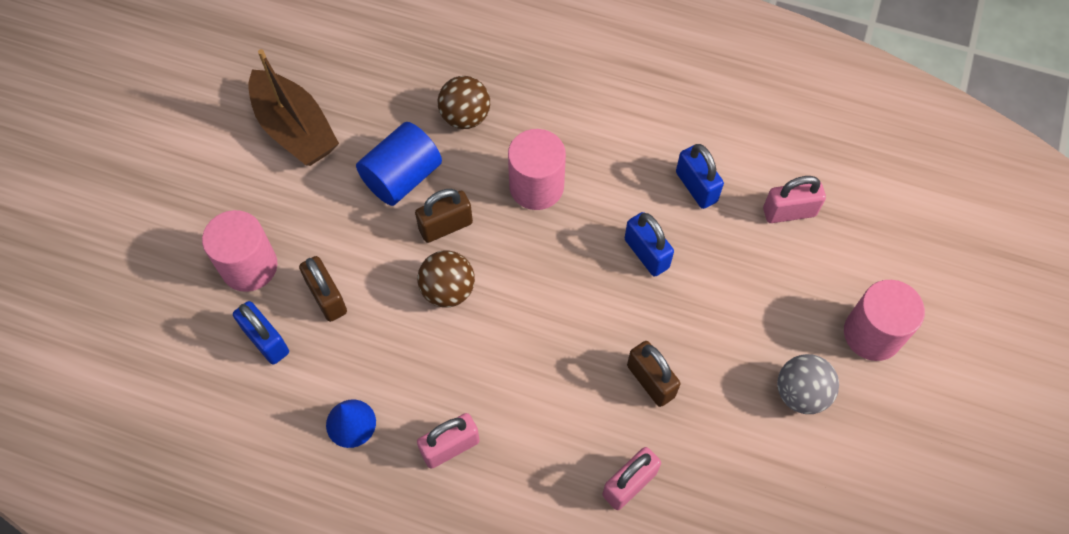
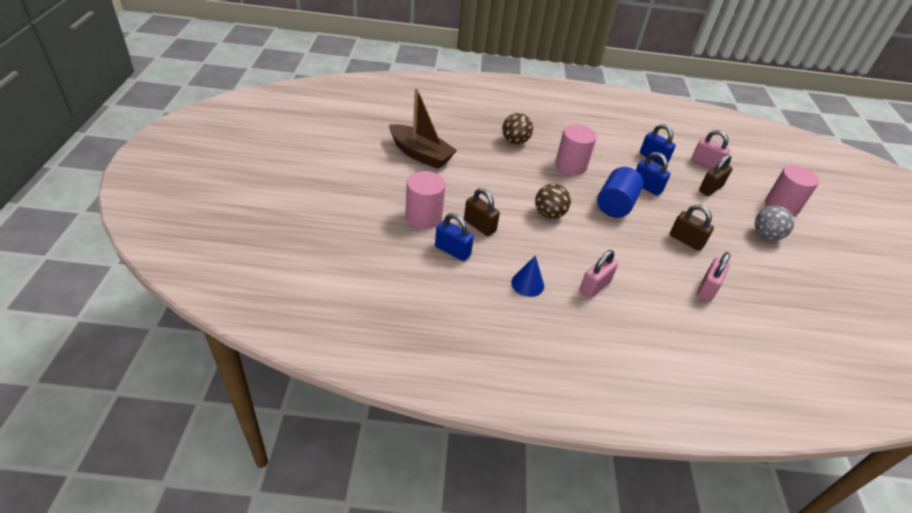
camera: 20 degrees left, 20 degrees down
(402, 177) = (494, 169): blue cylinder -> blue cylinder (615, 205)
(445, 226) = (531, 187): brown padlock -> brown padlock (710, 188)
(789, 212) = (705, 163): pink padlock -> pink padlock turned 60 degrees clockwise

